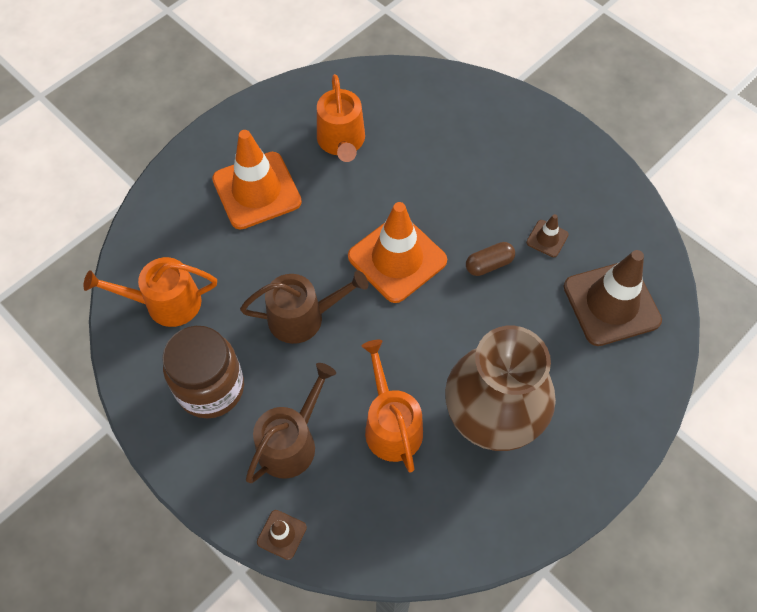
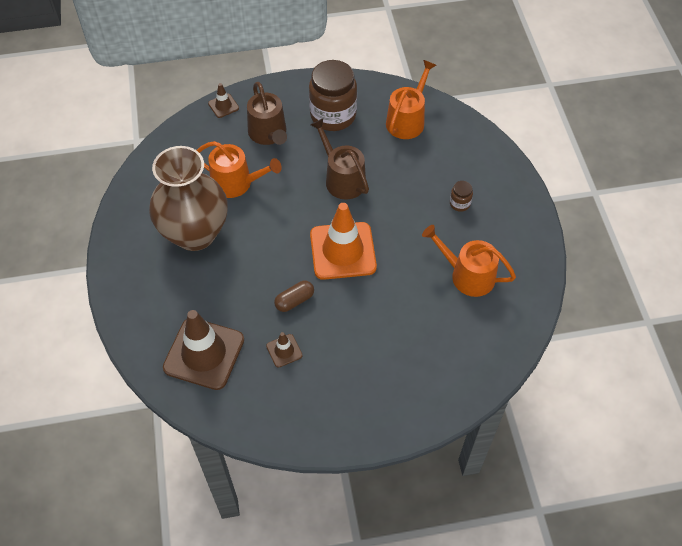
camera: 125 degrees right, 5 degrees down
(257, 190) = (459, 203): orange traffic cone -> brown jar
(303, 317) = (342, 179): brown watering can -> brown watering can turned 120 degrees clockwise
(489, 264) = (294, 301): brown capsule -> brown capsule turned 45 degrees clockwise

